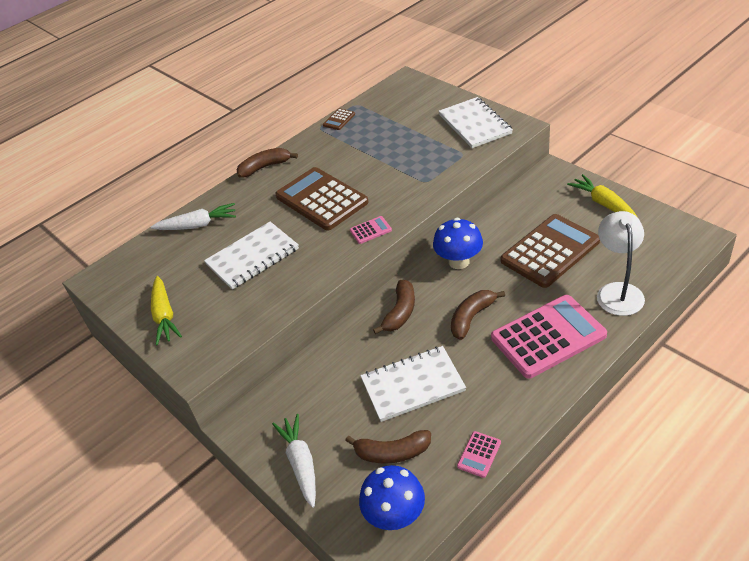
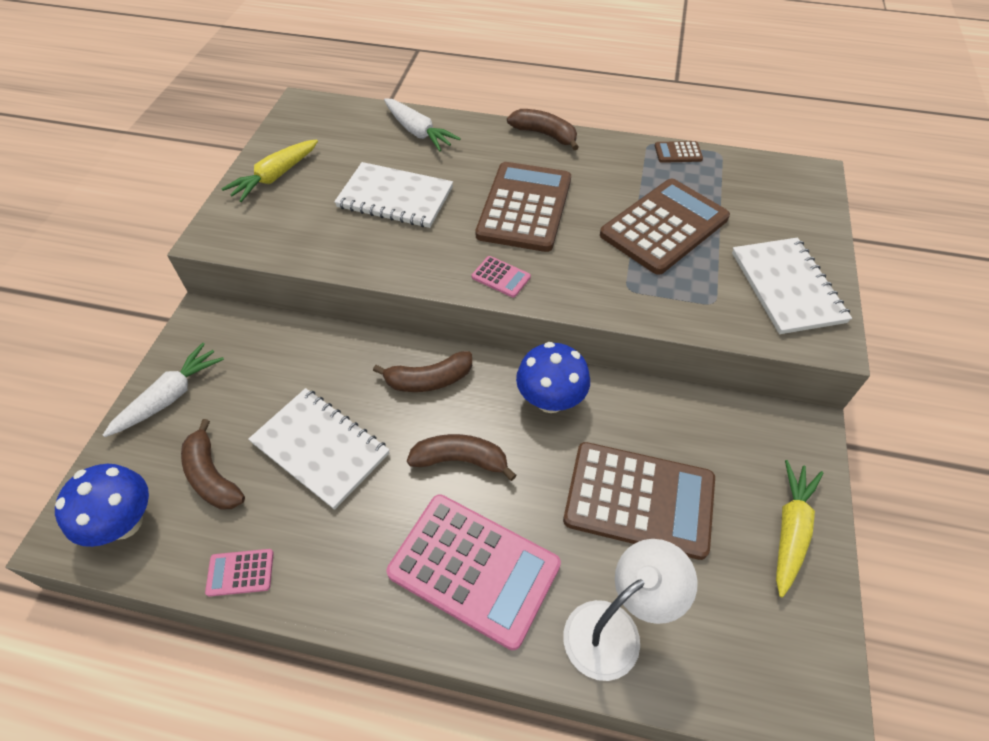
camera: 50 degrees right, 10 degrees up
(392, 149) = (664, 227): none -> brown calculator
(474, 124) = (787, 287): white notebook -> white notebook turned 45 degrees counterclockwise

